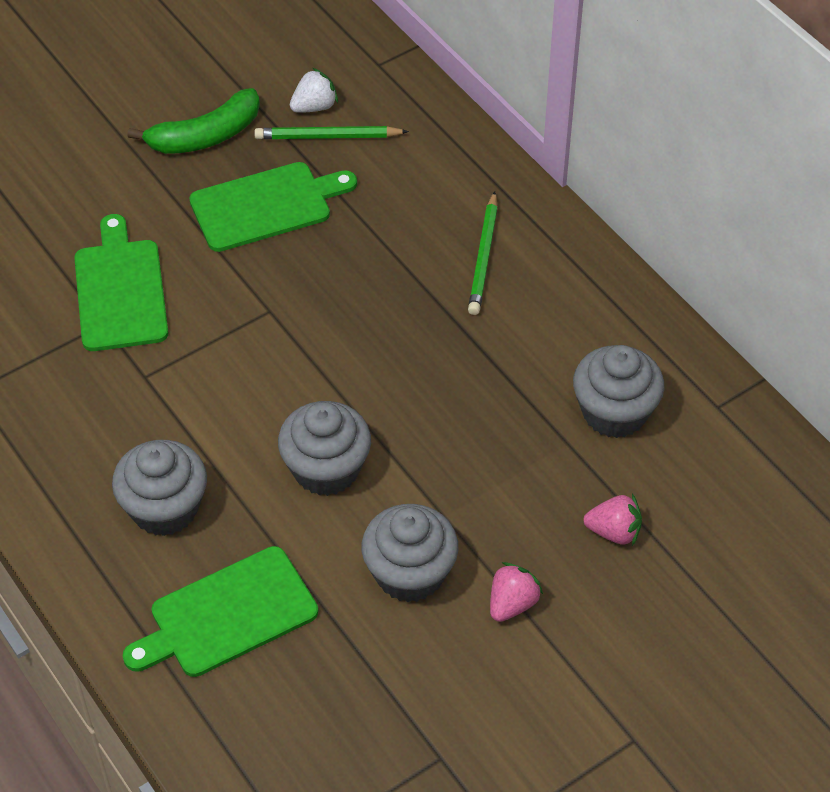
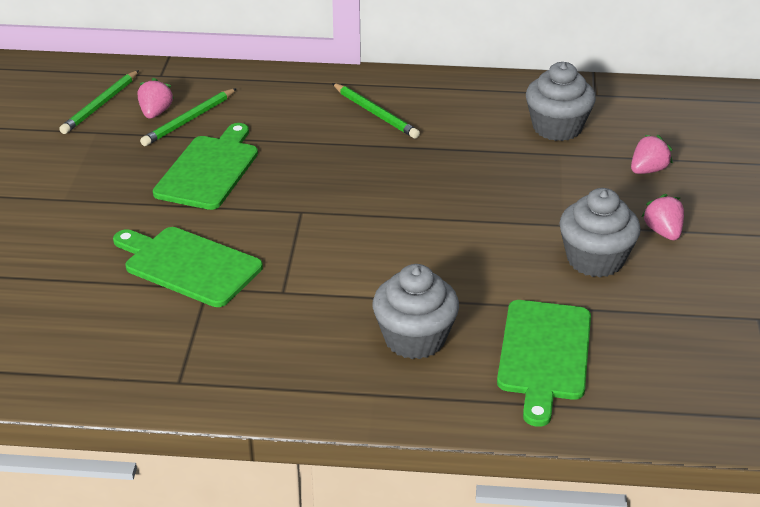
camera: 50 degrees left, 15 degrees down
(206, 136) = (109, 164): green banana -> none
(287, 63) = (100, 105): none -> green pencil
(314, 107) = (155, 113): white strawberry -> pink strawberry
(326, 469) = (468, 252): grey cupcake -> none

